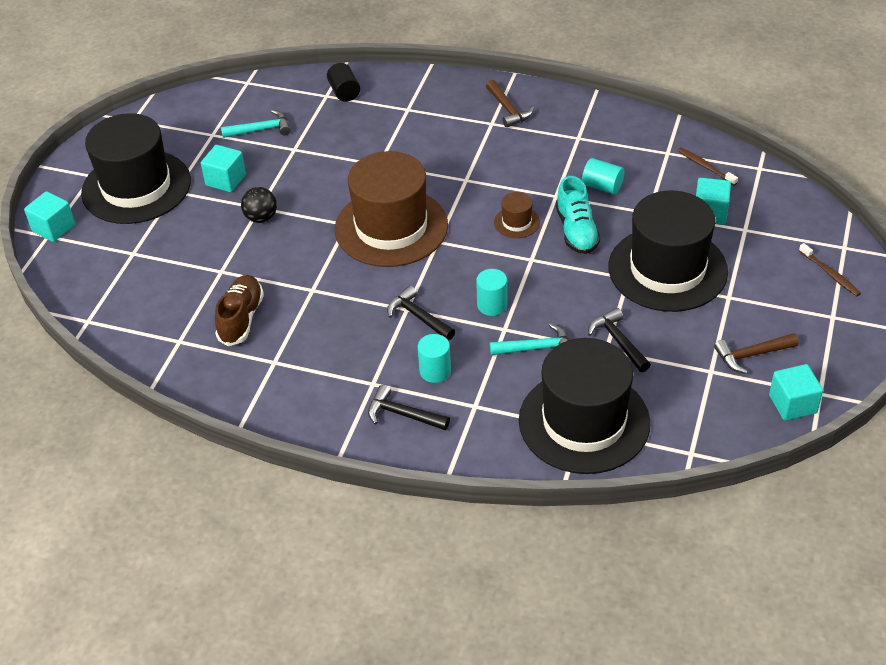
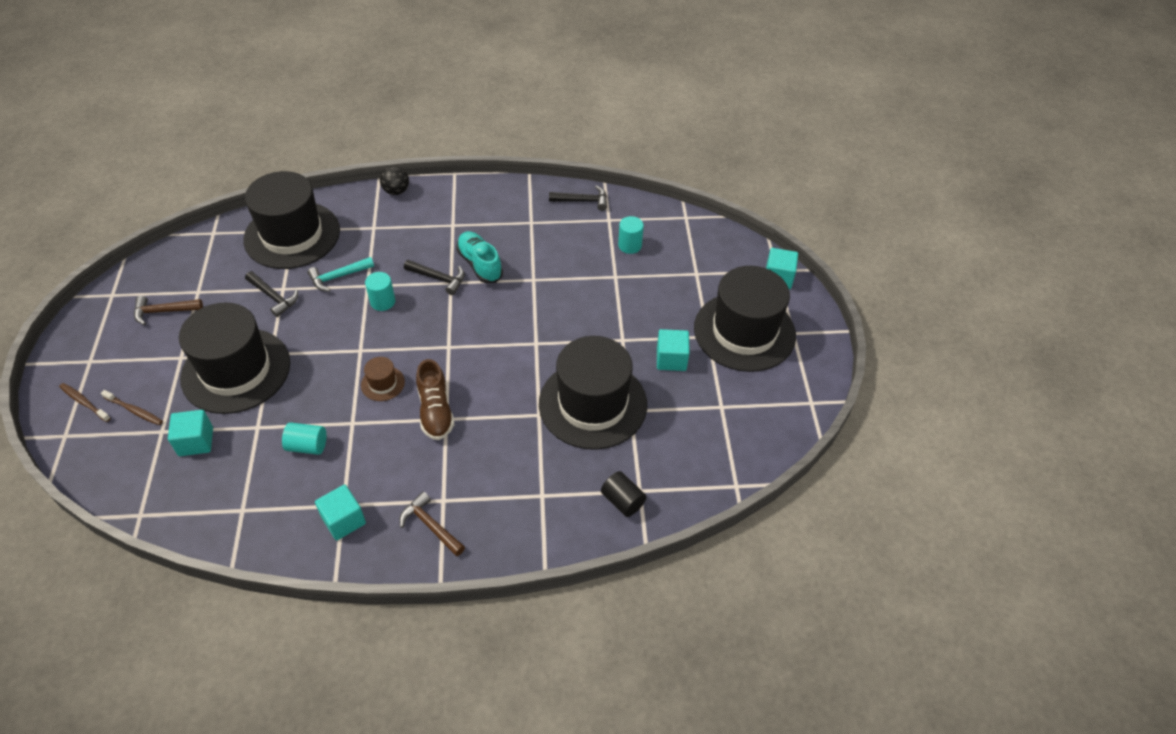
camera: 155 degrees right, 5 degrees up
(241, 318) = (574, 245): brown shoe -> brown shoe (435, 411)
(261, 130) = (678, 425): turquoise hammer -> none
(261, 218) = (614, 330): black ball -> black ball (396, 191)
(324, 161) = (593, 404): none -> black hat
(391, 227) = (495, 350): brown hat -> none
(403, 414) = (422, 211): black hammer -> black hammer (582, 201)
(435, 371) = (410, 243): turquoise cylinder -> turquoise cylinder (630, 245)
(576, 231) = (325, 388): turquoise shoe -> turquoise shoe (480, 264)
(705, 166) = (200, 501): brown toothbrush -> brown toothbrush (134, 411)
(752, 355) = (164, 311): brown hammer -> brown hammer turned 150 degrees counterclockwise
(792, 404) = (134, 282): turquoise cube -> turquoise cube (343, 520)

